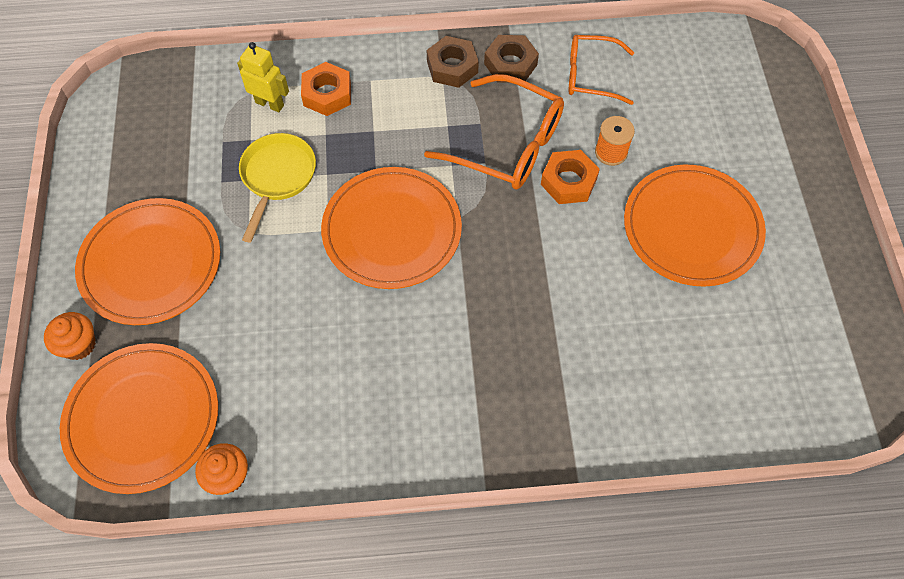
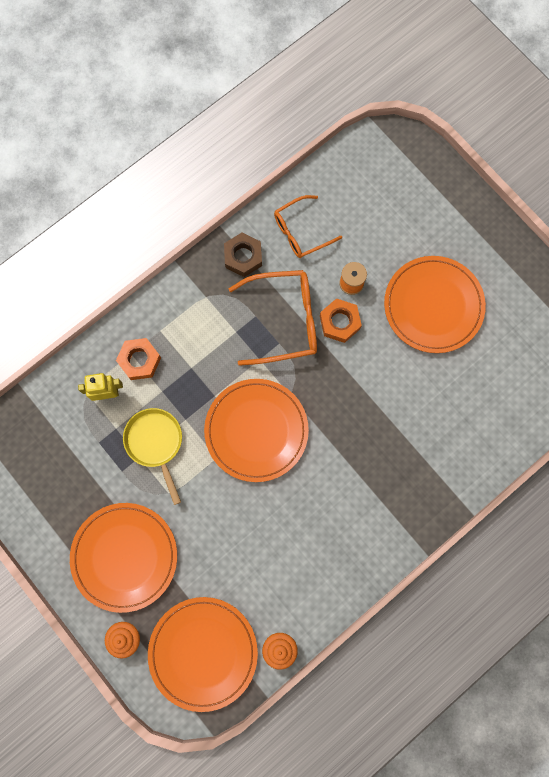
camera: 35 degrees left, 15 degrees up
(452, 67) = (206, 284): brown nut -> none

